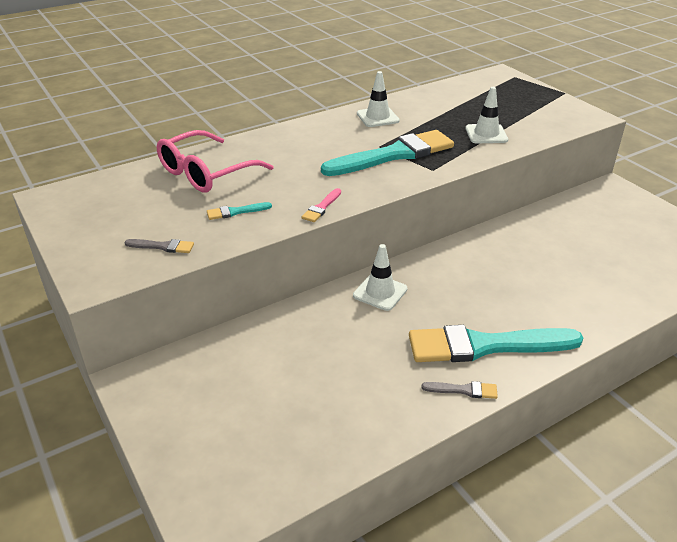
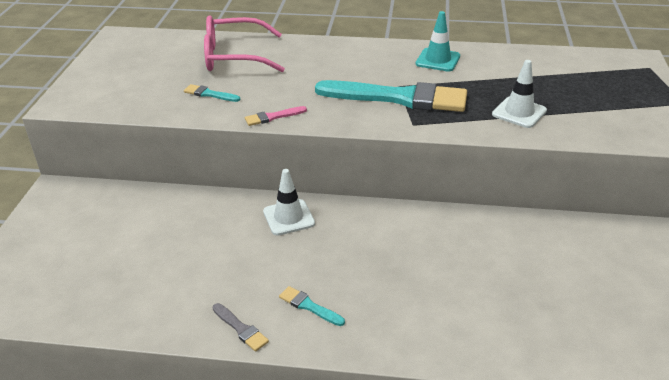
camera: 40 degrees right, 0 degrees up
(163, 246) = (129, 98): grey brush -> none
(377, 117) = (438, 60): white traffic cone -> turquoise traffic cone
(485, 346) = (309, 306): turquoise brush -> turquoise brush, size x0.40

